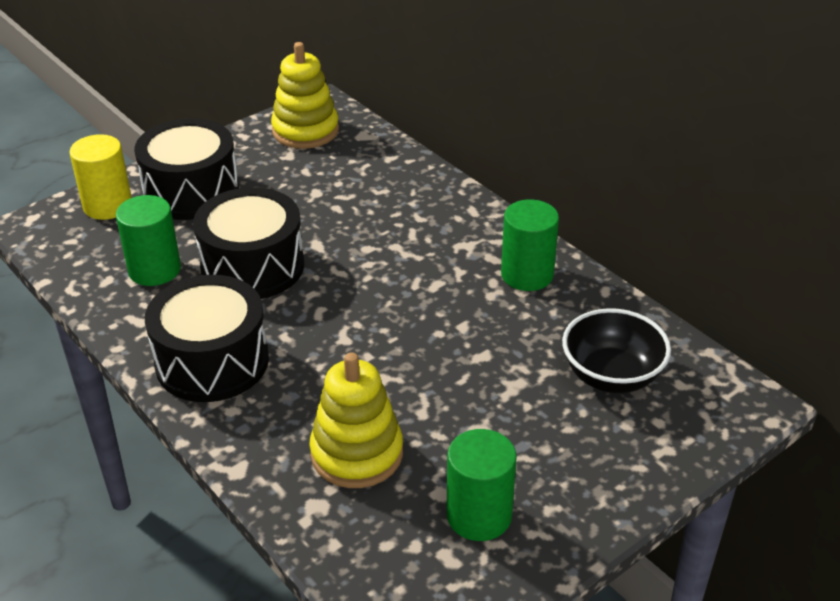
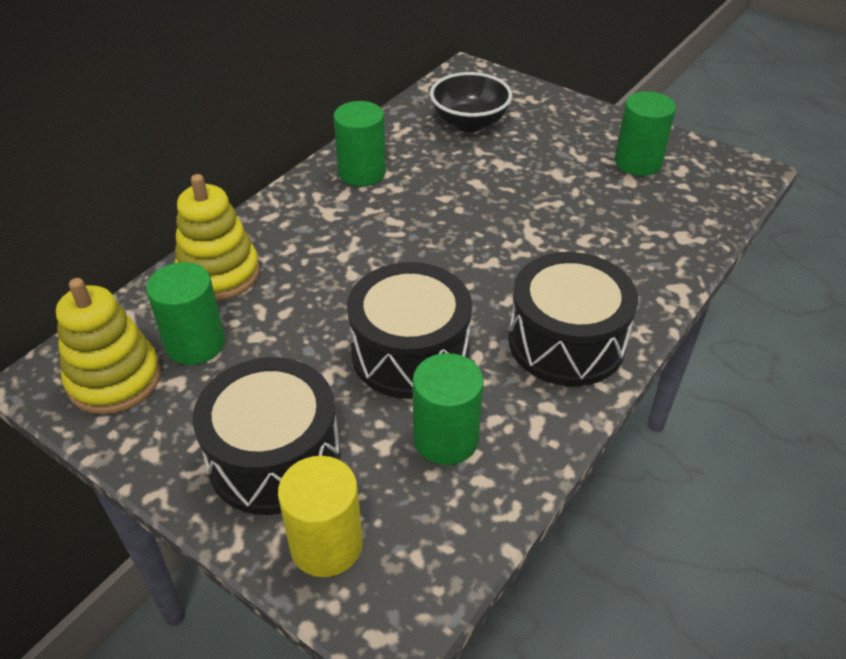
camera: 105 degrees left, 5 degrees up
(323, 164) = (195, 344): none -> green cylinder
(357, 453) = (620, 227): yellow stacking toy -> yellow stacking toy (219, 274)

